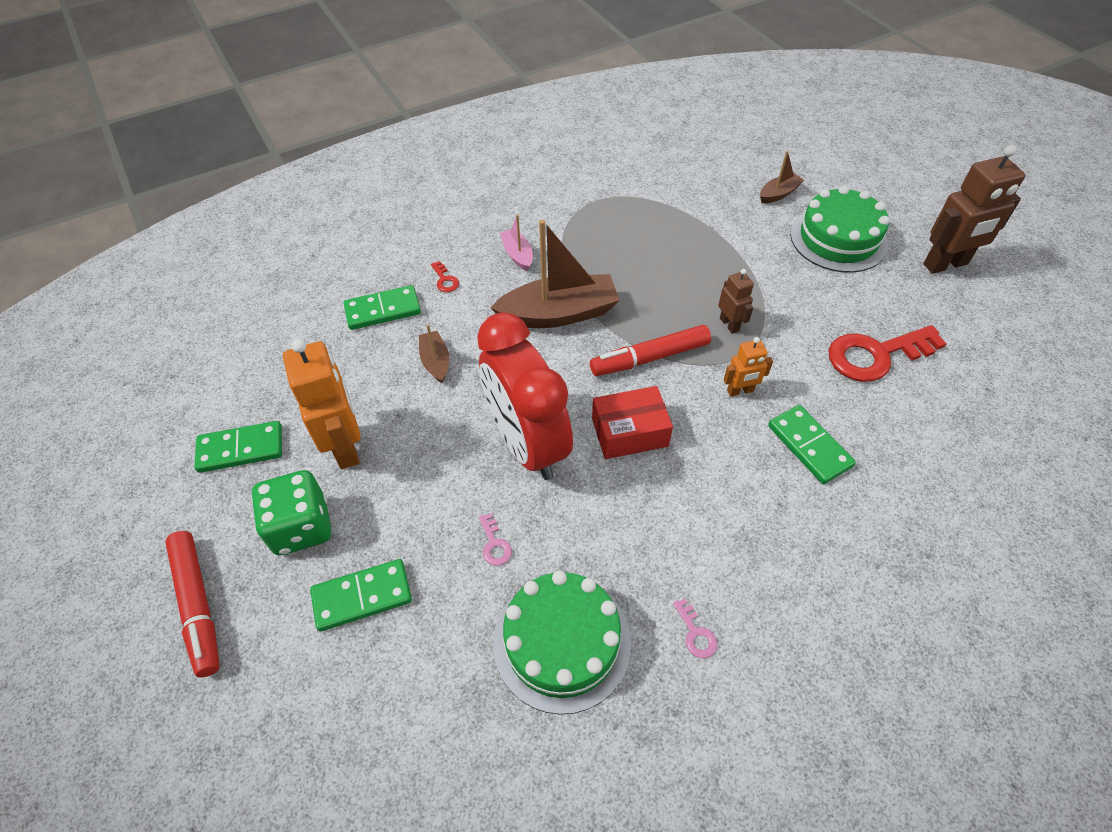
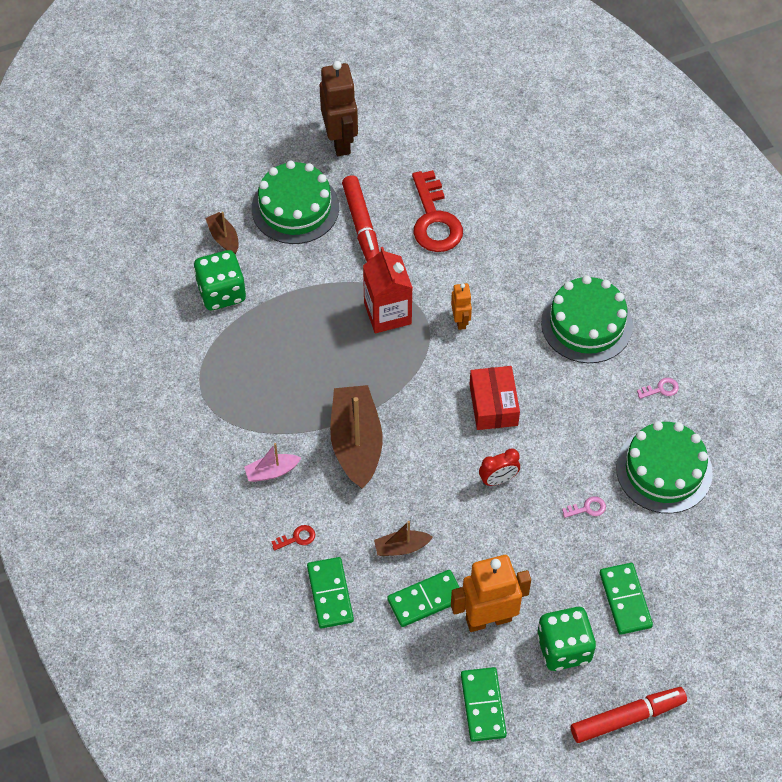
camera: 85 degrees left, 5 degrees up
(527, 444) = (498, 479): red clock -> red clock, size x0.40
(650, 358) = (418, 379): red marker -> red marker (361, 225)
(714, 199) = (221, 292): none -> green dice
(729, 324) = (387, 313): brown robot -> red carton
(778, 529) = (586, 324): none -> green cake
(809, 446) = (517, 287): green domino -> green domino (426, 600)

